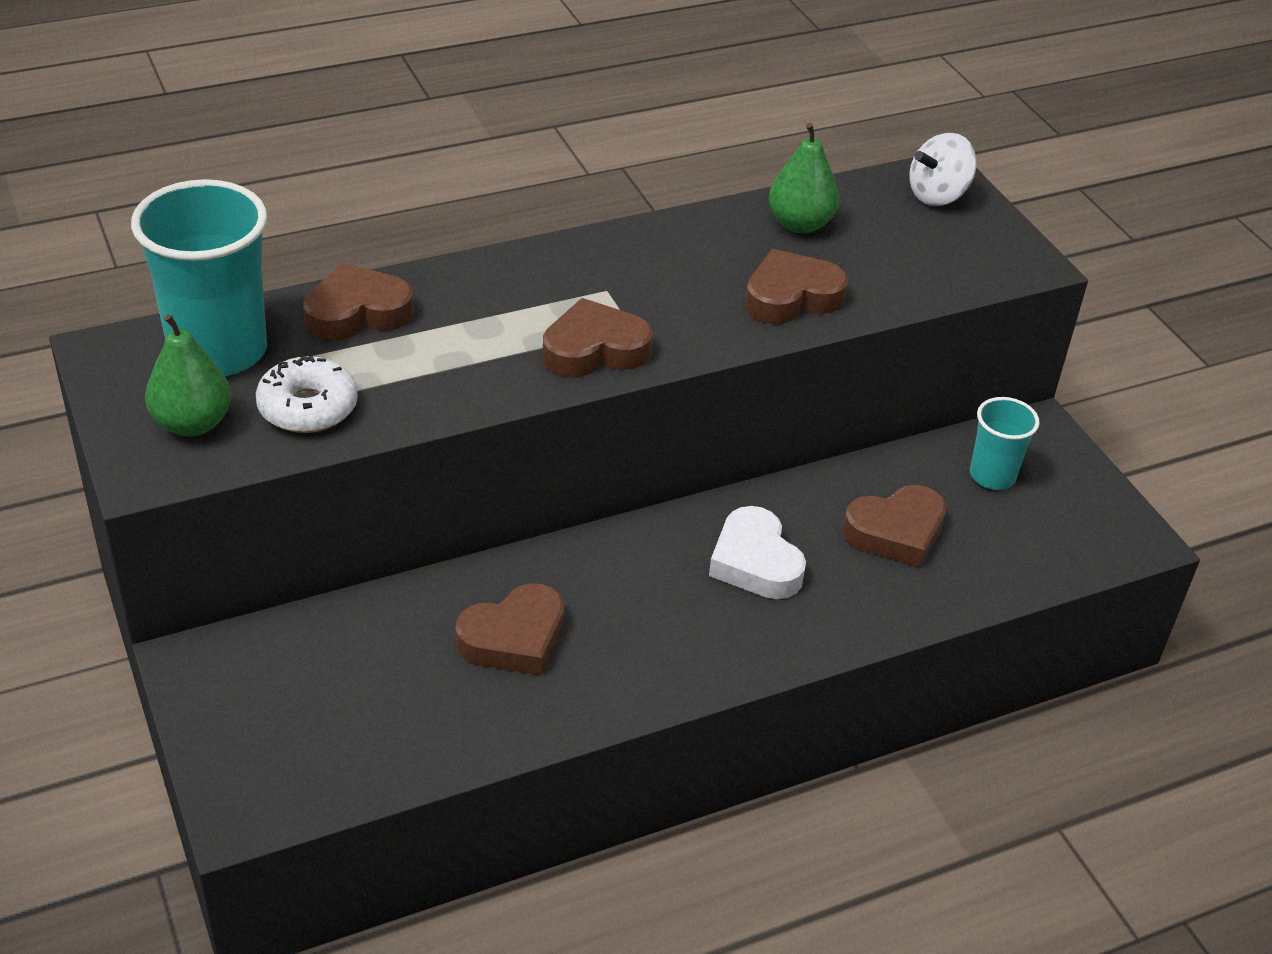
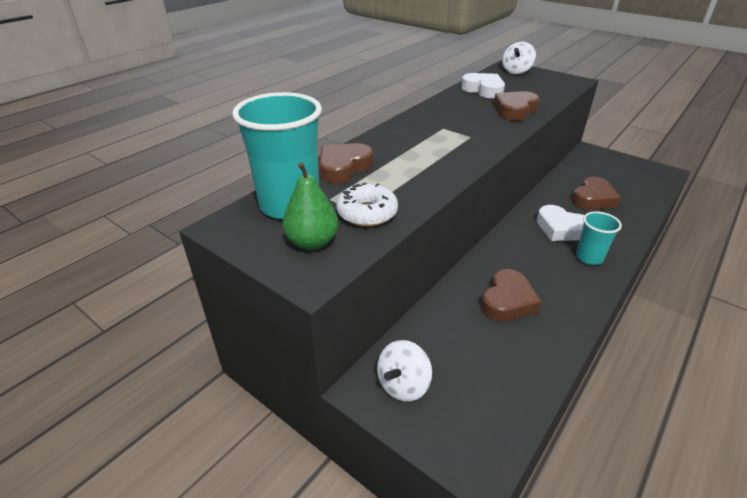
camera: 25 degrees left, 5 degrees down
(244, 680) = (403, 385): none -> white spinning top
(594, 349) = (467, 148): brown heart -> none
(800, 224) = (483, 90): green pear -> white heart
(992, 475) = (597, 169): turquoise cup -> turquoise cup (589, 257)

